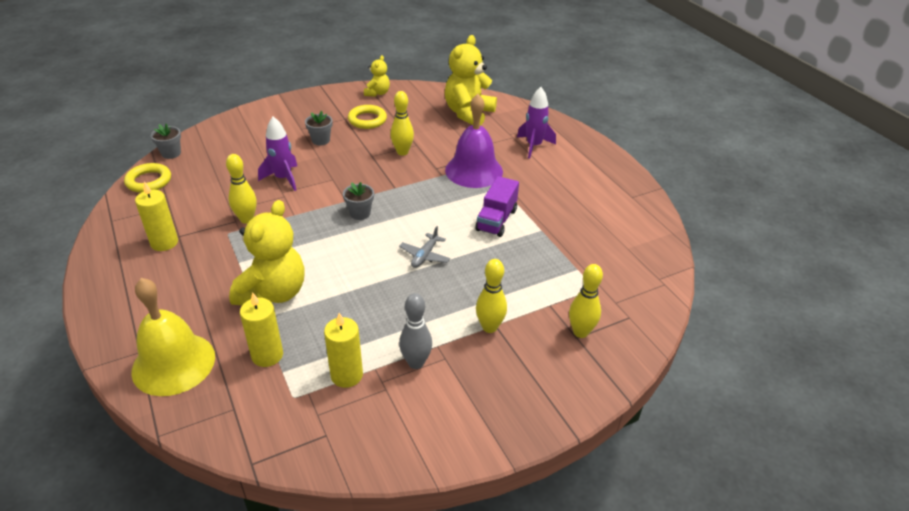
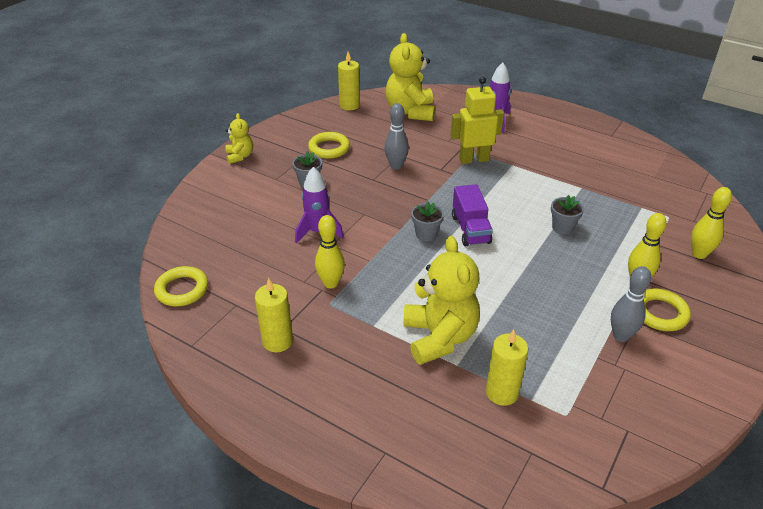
camera: 30 degrees left, 0 degrees up
(171, 153) = (170, 253): grey flower pot -> grey flower pot (562, 227)
(173, 363) = (431, 444): yellow bell -> none
(347, 375) = (584, 374): yellow candle -> yellow candle (349, 105)
(377, 93) = (308, 120): yellow teddy bear -> yellow teddy bear (240, 156)
(402, 152) = (396, 166): yellow bowling pin -> grey bowling pin
(425, 256) = (522, 247): grey plane -> none
(474, 170) = (474, 159): purple bell -> yellow robot
(475, 362) = (660, 313): none -> yellow ring
(496, 220) = (540, 193): purple truck -> purple truck (470, 229)

